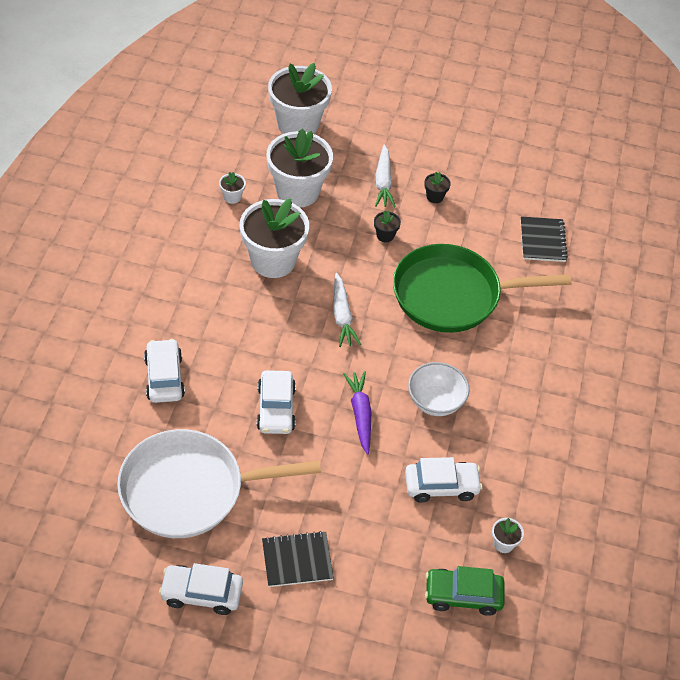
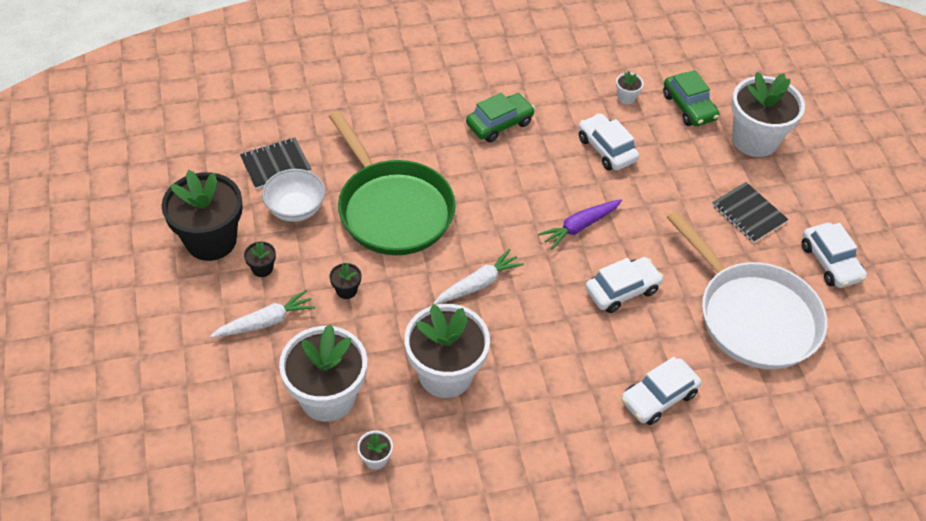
camera: 115 degrees left, 0 degrees up
(298, 124) = (210, 448): white flower pot -> white flower pot (754, 140)
(435, 401) = (526, 180): white bowl -> white bowl (296, 209)
(479, 178) = (211, 240): none -> black flower pot
(517, 416) = (499, 124): none -> green car

